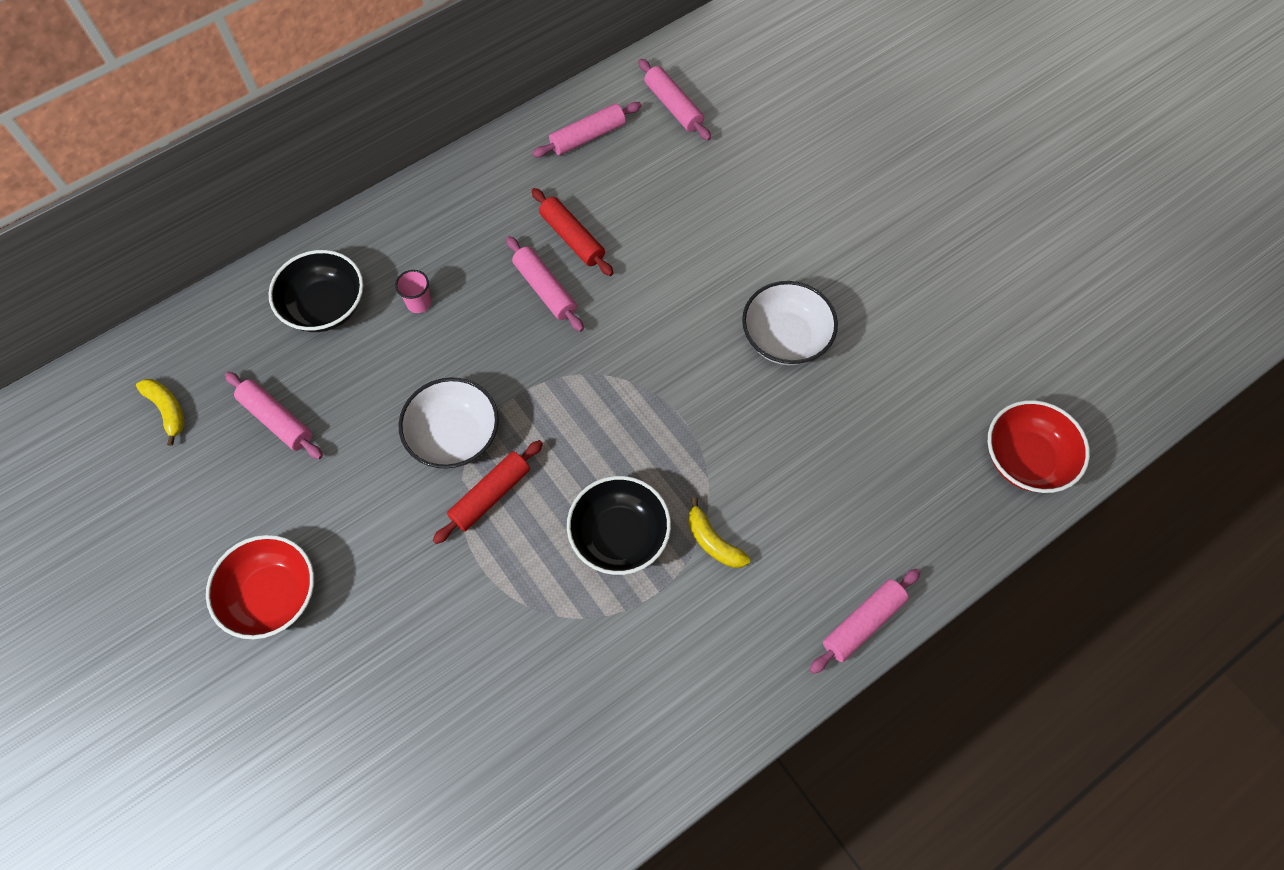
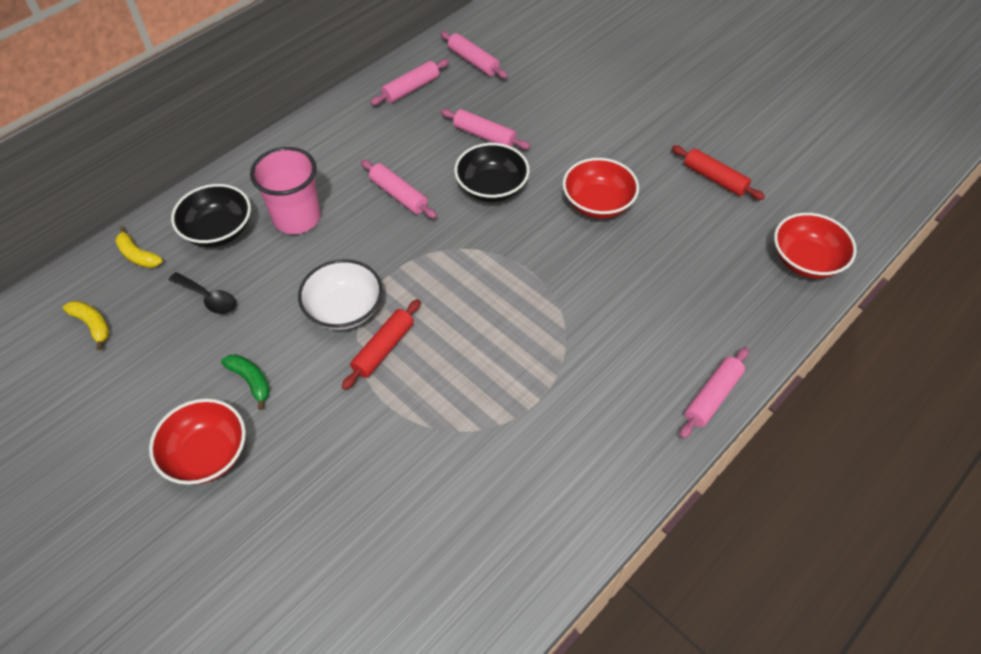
camera: 10 degrees left, 10 degrees down
(277, 420) = (190, 319): pink rolling pin -> pink rolling pin (484, 136)
(302, 396) = (209, 298): none -> black spoon
(334, 512) = (251, 381): none -> green banana
(419, 303) = (297, 218): pink cup -> pink cup, size x2.28
(572, 238) = (413, 157): red rolling pin -> red rolling pin (715, 179)
(619, 536) = (498, 362): black bowl -> black bowl (491, 188)
(713, 542) = (576, 355): yellow banana -> yellow banana (138, 255)
(785, 338) = (597, 203): white bowl -> red bowl

